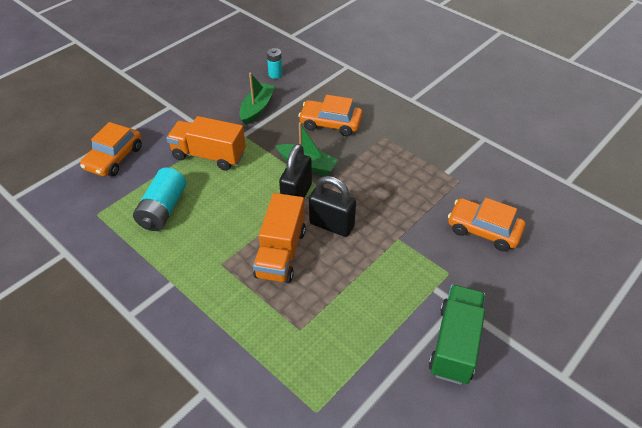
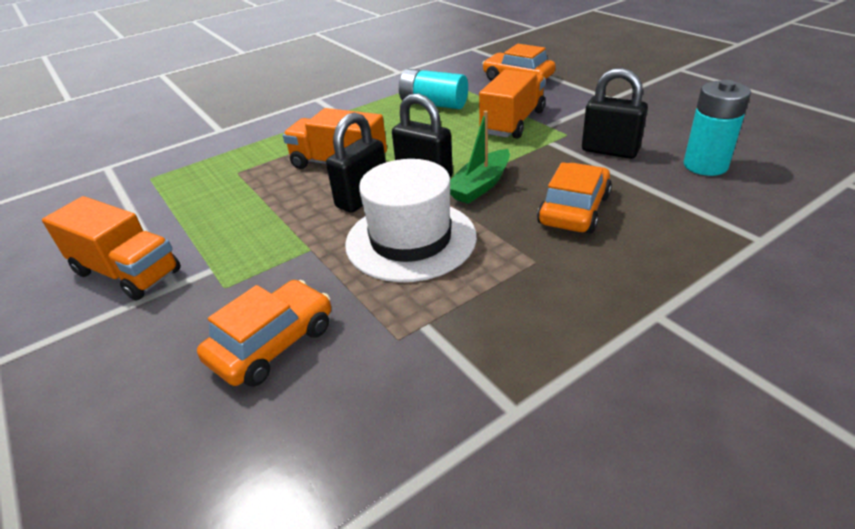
camera: 105 degrees right, 10 degrees down
(257, 109) = (610, 151): green boat -> black padlock
(275, 74) = (705, 165): turquoise battery -> turquoise battery, size x1.78
(376, 190) = (411, 240): none -> white hat
(455, 344) = (127, 272): green truck -> orange truck

